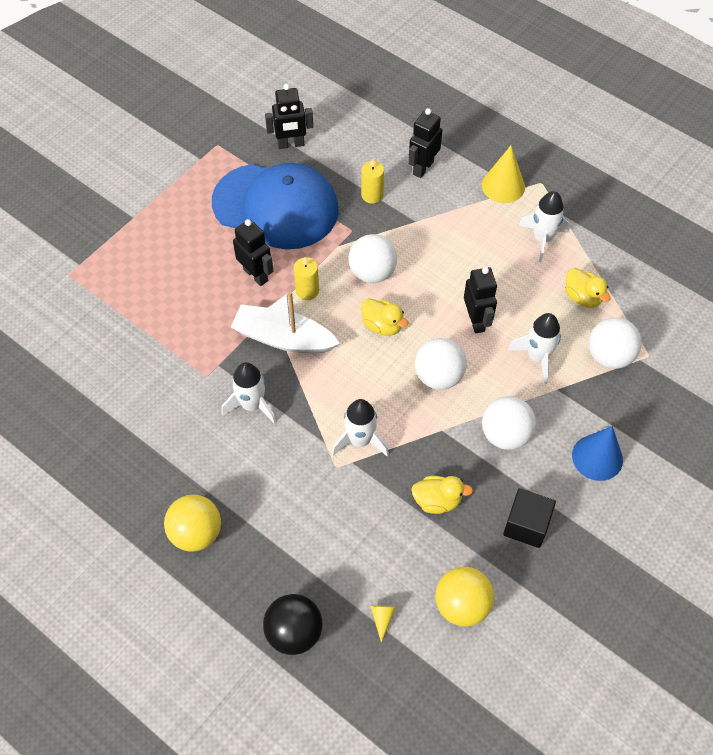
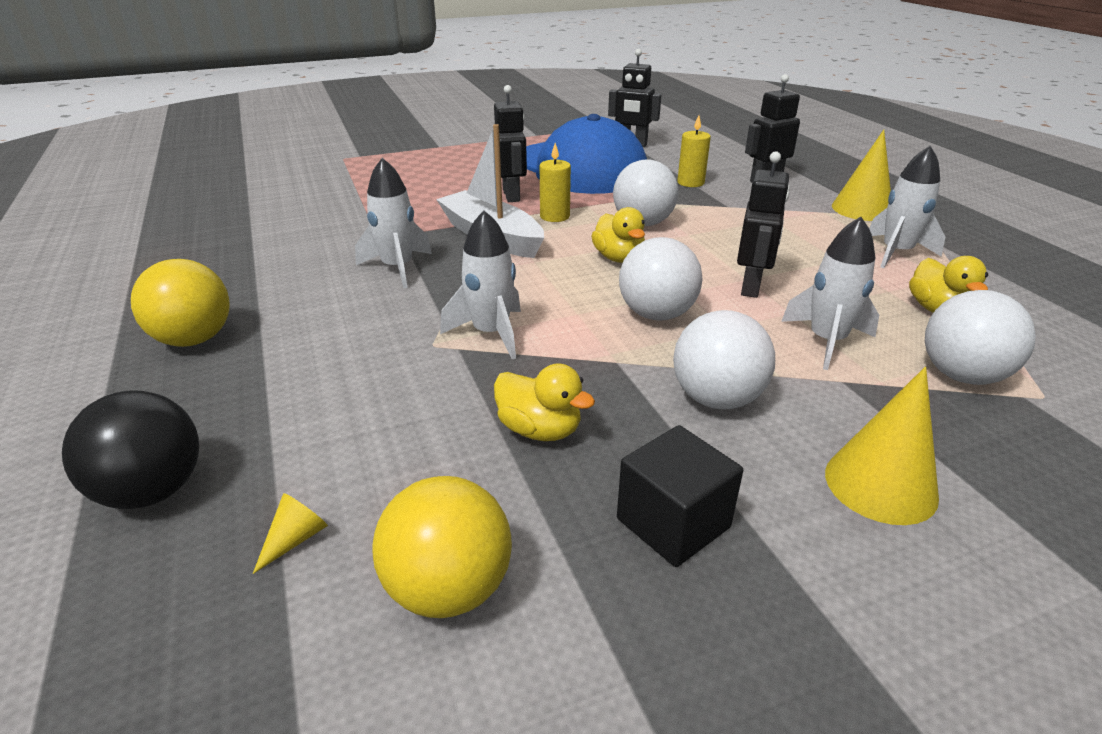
camera: 30 degrees right, 25 degrees down
(597, 457) = (880, 484): blue cone -> yellow cone

